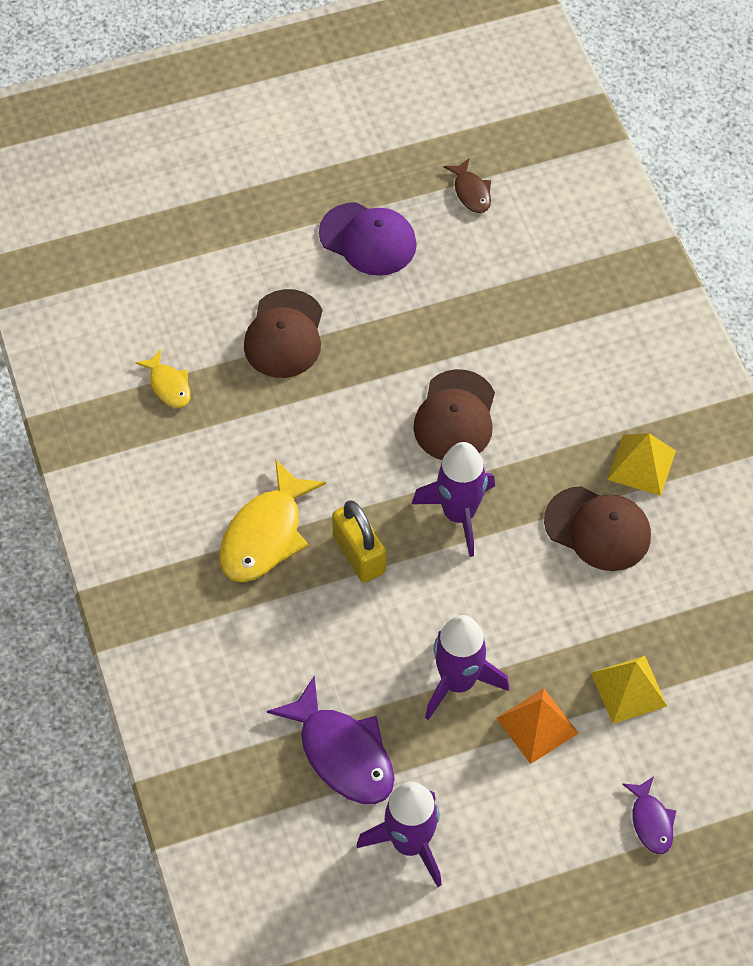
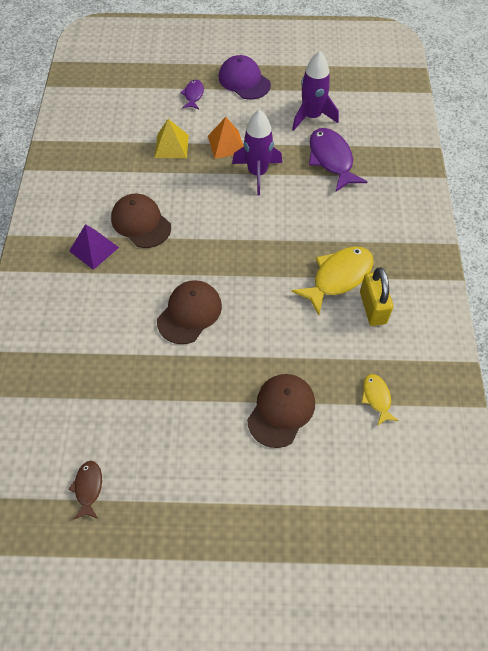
camera: 160 degrees left, 0 degrees up
(359, 554) = (285, 250): yellow padlock -> yellow padlock (373, 308)
(368, 239) = (188, 472): purple cap -> purple cap (244, 81)
(459, 514) = (216, 254): purple rocket -> none
(641, 465) = (94, 249): yellow pyramid -> purple pyramid

